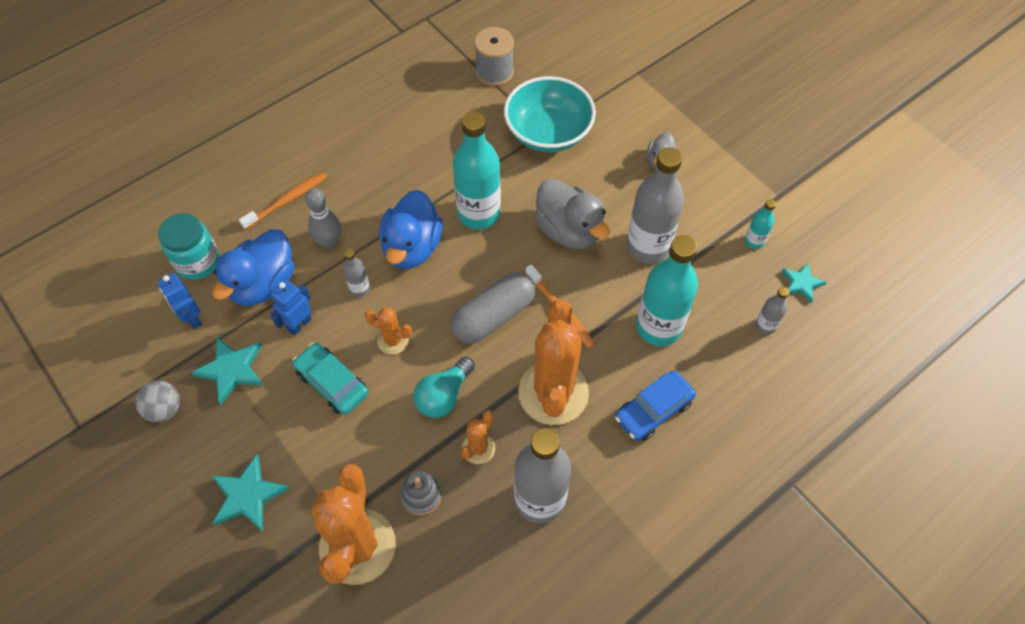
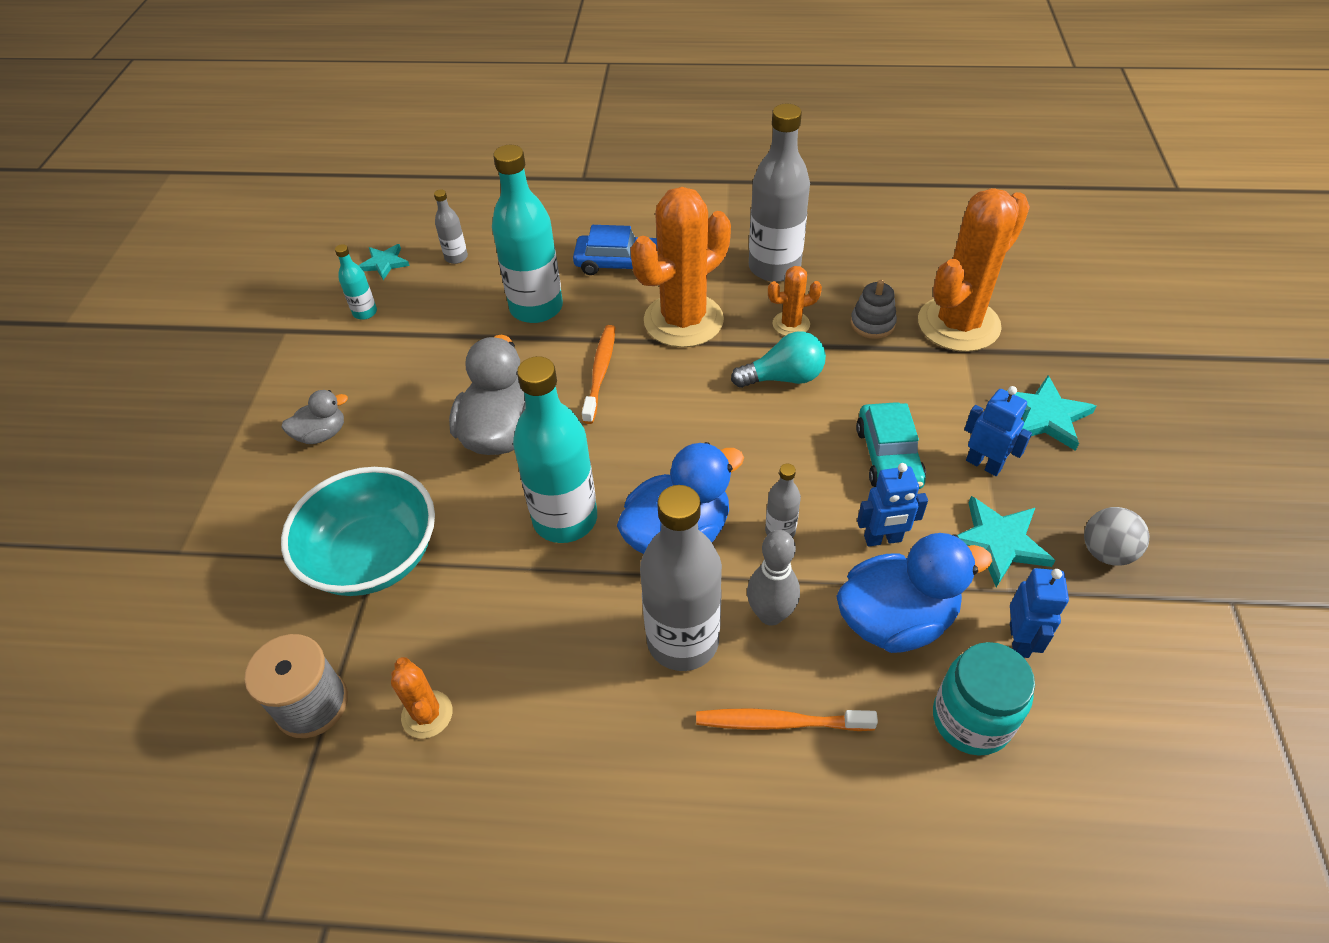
camera: 135 degrees left, 10 degrees down
(269, 421) = (984, 464): none -> blue robot
(393, 340) = (790, 454): orange cactus -> orange cactus (427, 714)
(494, 316) = (667, 409): grey capsule -> none
(647, 246) = (453, 369): grey bottle -> grey bottle (683, 641)

